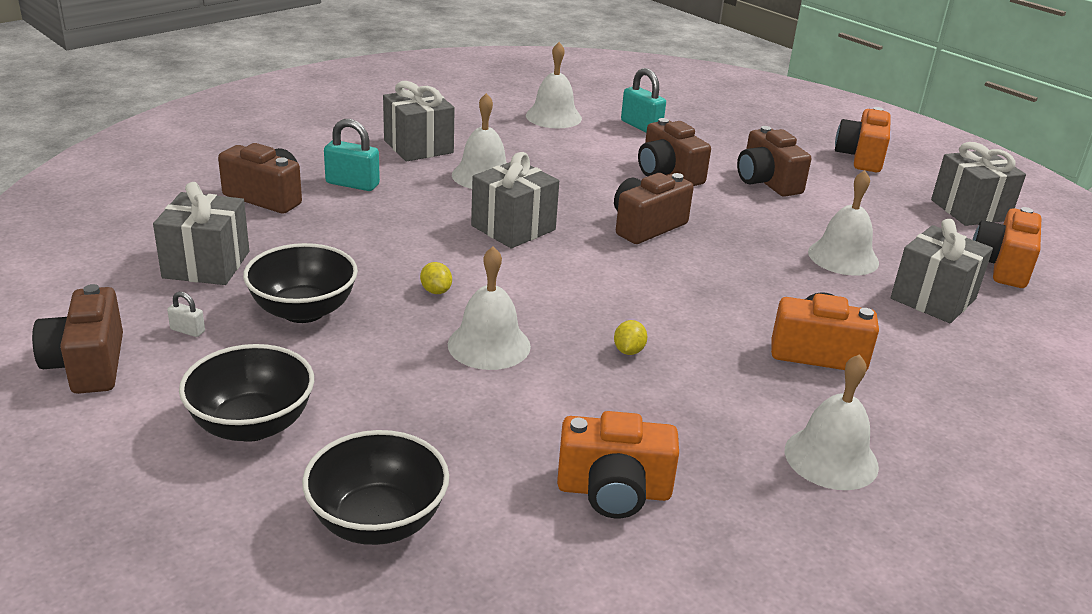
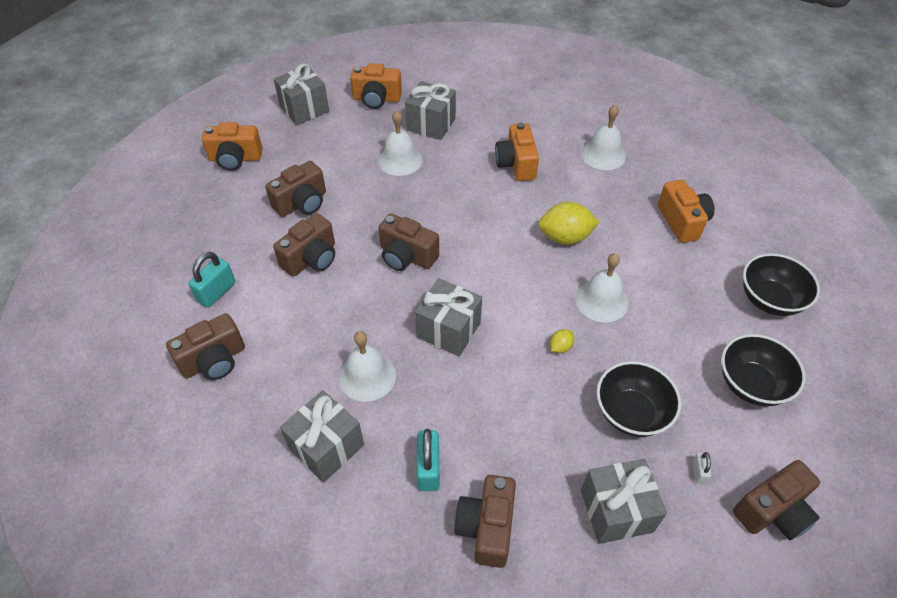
camera: 105 degrees left, 20 degrees up
(553, 117) = (214, 360): white bell -> brown camera
(628, 351) = (565, 237): yellow lemon -> yellow lemon, size x2.12

